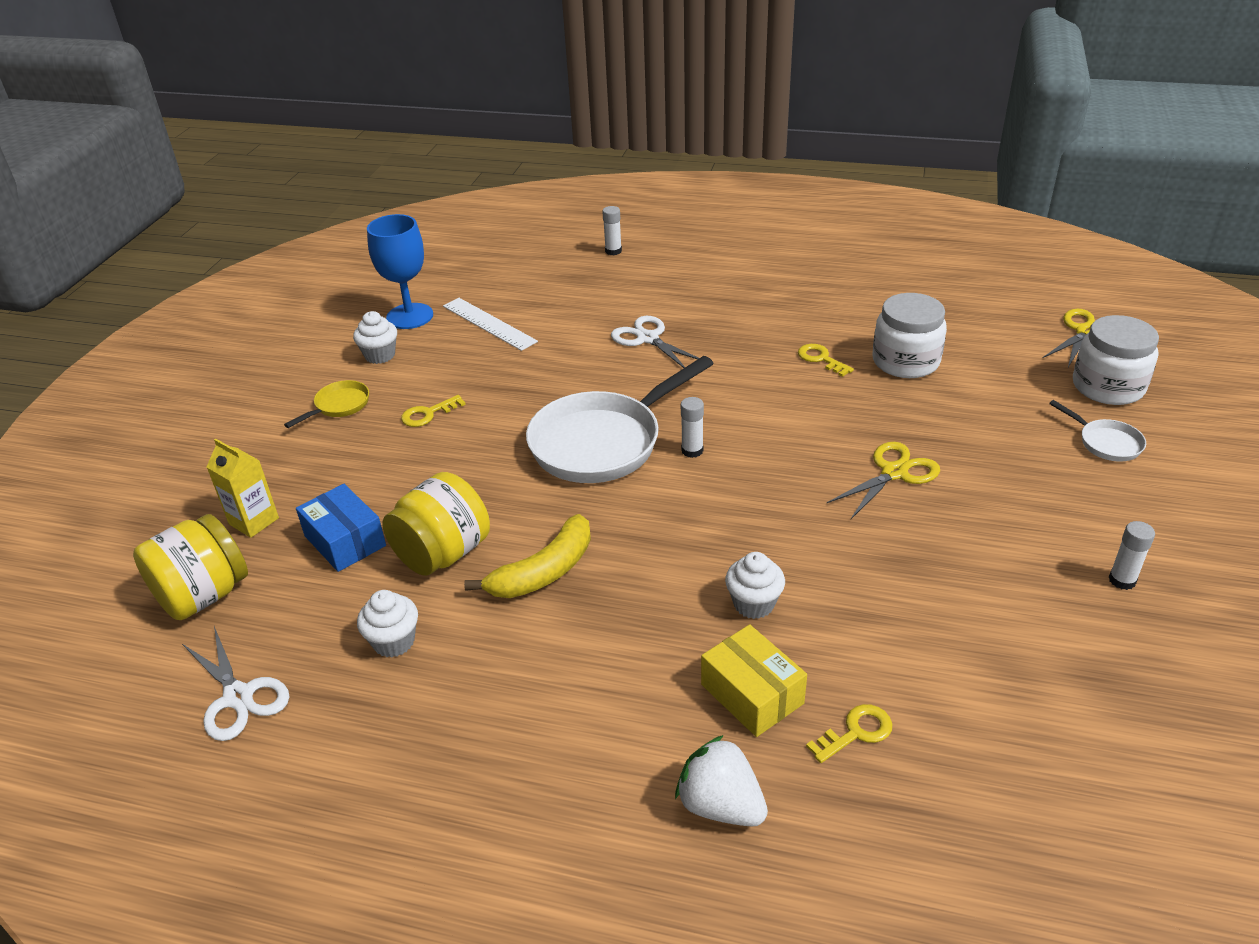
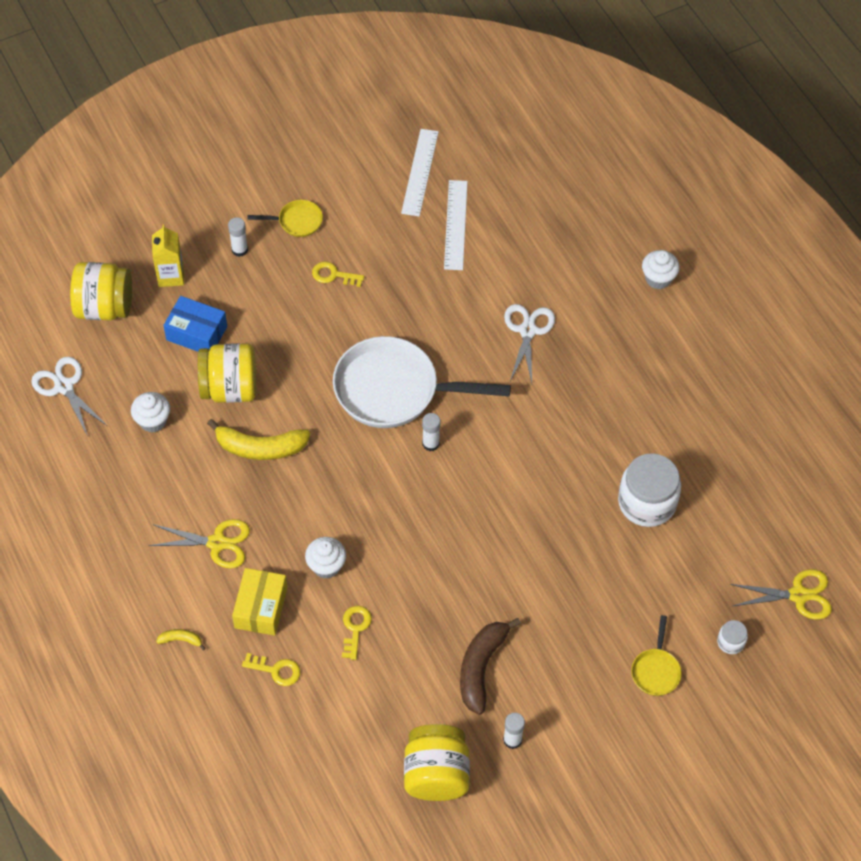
camera: 45 degrees right, 20 degrees up
(238, 697) = (64, 387): white scissors -> white scissors turned 135 degrees clockwise
(345, 541) = (197, 333): blue box -> blue box turned 75 degrees counterclockwise
(380, 355) = (363, 195): white cupcake -> white cupcake (658, 279)
(410, 316) = (419, 172): blue goblet -> white ruler
(613, 251) = (620, 223): white glue stick -> white glue stick (239, 250)
(720, 805) = (181, 640): white strawberry -> yellow banana
(821, 359) = (601, 450): yellow key -> yellow key (355, 628)
(894, 473) = (510, 567): yellow scissors -> yellow scissors (217, 543)
(1003, 555) = (481, 667): none -> brown banana
(1106, 443) = (656, 671): white pan -> yellow pan
(1107, 387) = (730, 642): white jar -> white jar, size x0.46
(1128, 667) = (436, 774): none -> yellow jar

